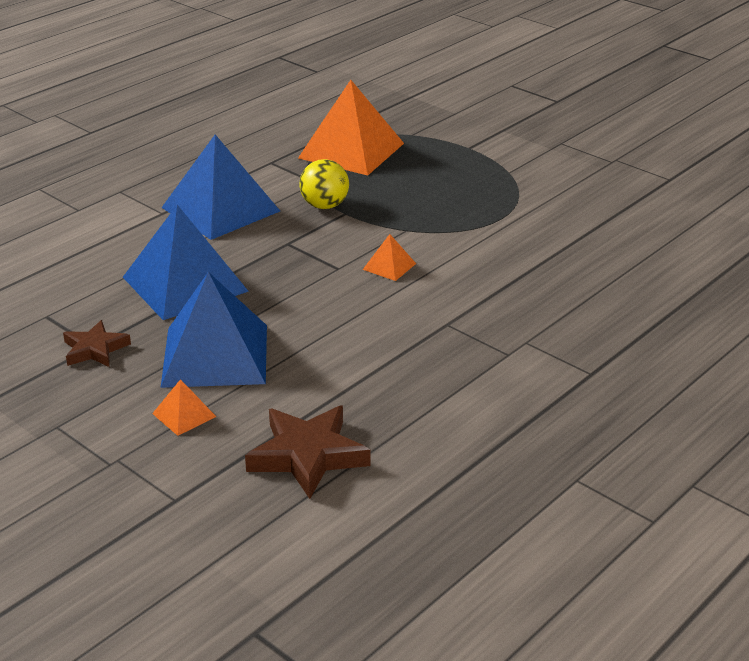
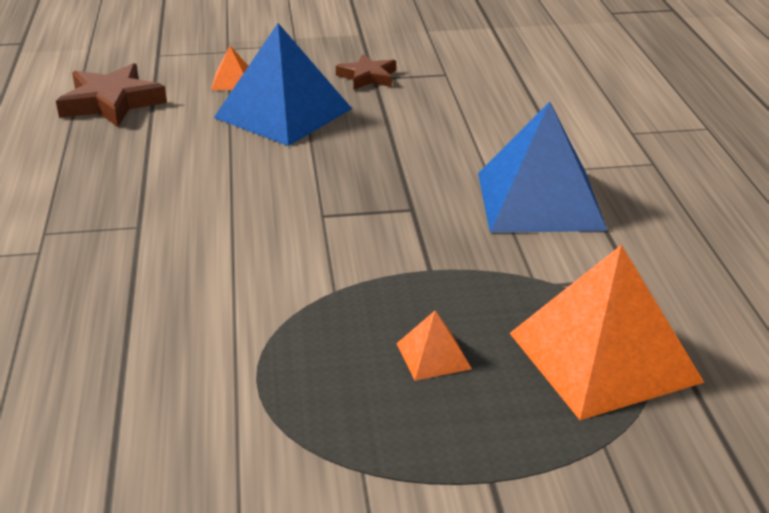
camera: 130 degrees right, 0 degrees up
(185, 284) = (411, 135): blue pyramid -> none
(324, 206) = (465, 264): yellow ball -> none
(389, 266) = (280, 244): orange pyramid -> orange pyramid (433, 356)

